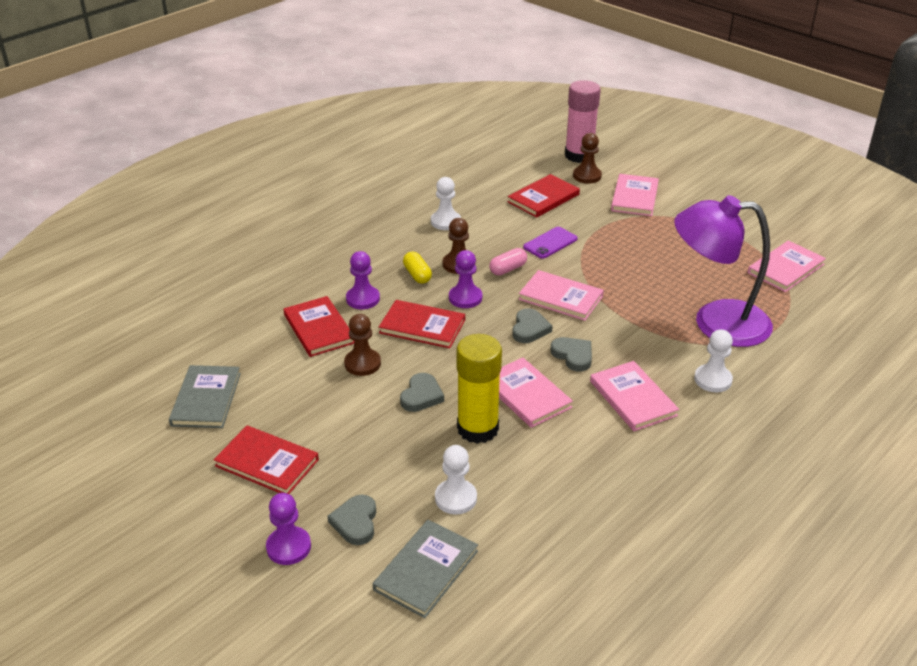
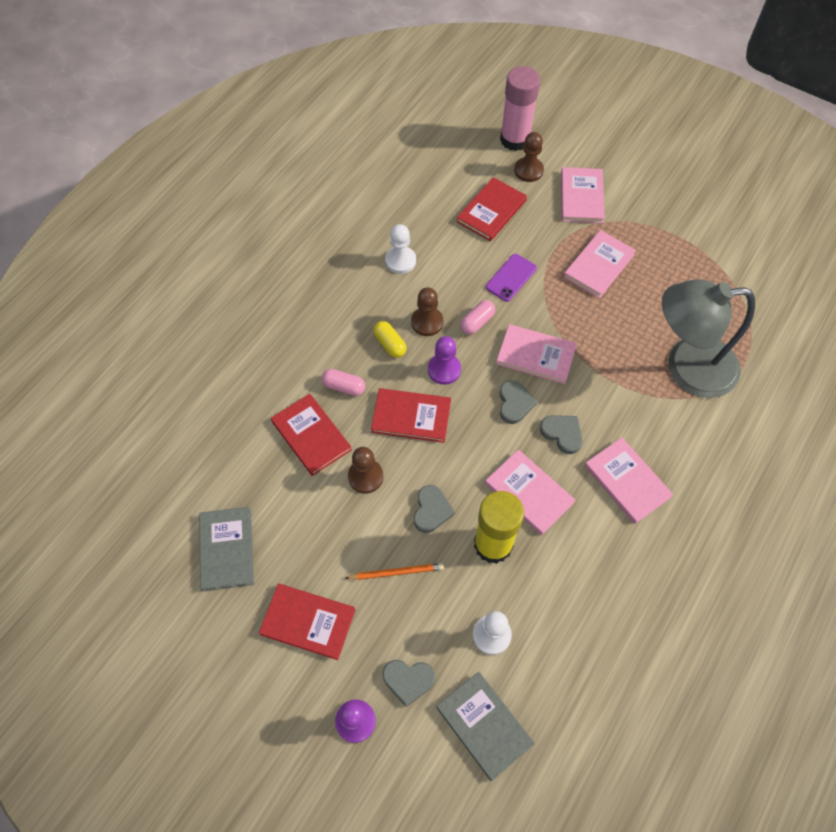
camera: 10 degrees left, 25 degrees up
(355, 522) = (408, 680): grey heart -> grey heart turned 75 degrees counterclockwise
(363, 299) = (344, 387): purple pawn -> pink capsule
(370, 437) = (396, 572): none -> orange pencil
(426, 570) = (484, 725): grey book -> grey book turned 60 degrees counterclockwise
(713, 380) = (695, 445): white pawn -> none
(716, 322) = (687, 367): purple lamp -> grey lamp
(786, 268) = (741, 282): pink book -> pink book (599, 265)

